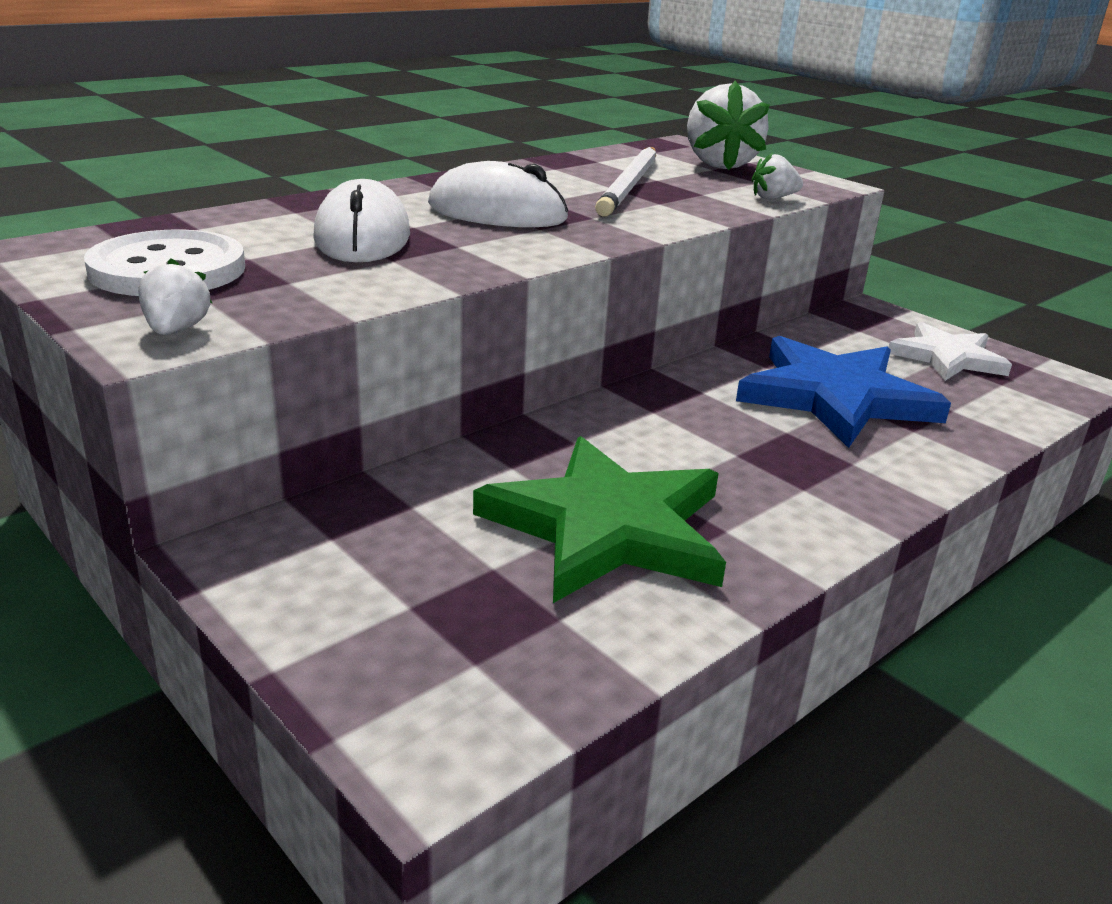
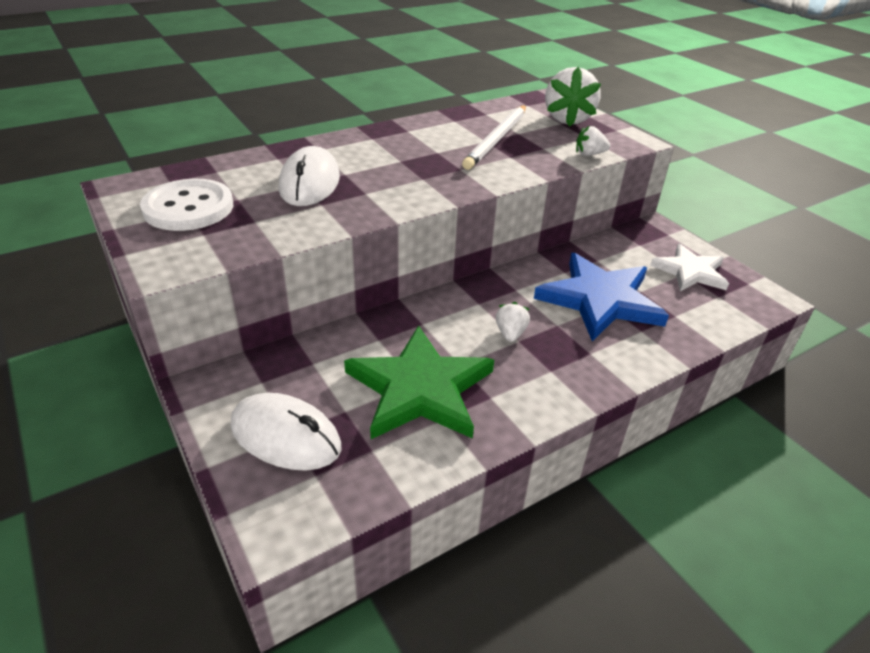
camera: 10 degrees right, 10 degrees up
(176, 330) = (179, 259): white strawberry -> white strawberry (510, 333)
(497, 212) = (400, 163): white mouse -> white mouse (286, 436)

